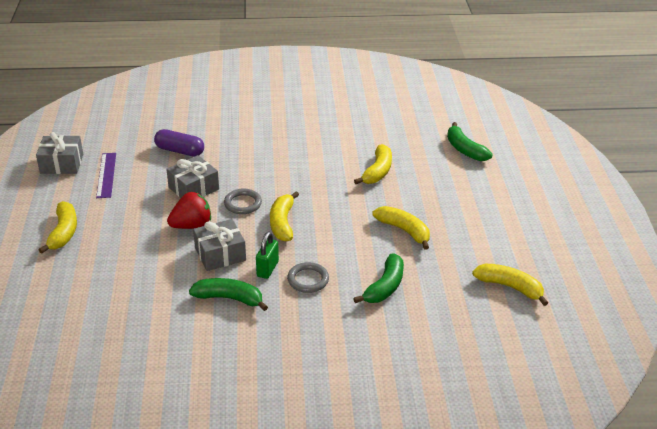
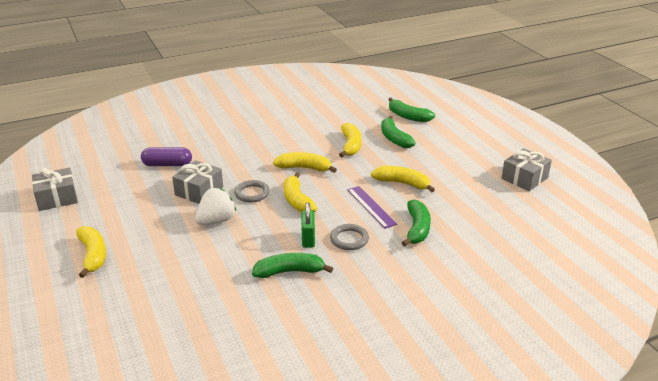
camera: 20 degrees left, 5 degrees down
(106, 175) = (108, 198): purple ruler -> purple ruler (371, 206)
(192, 225) = (216, 221): red strawberry -> white strawberry
(220, 254) = (257, 238): grey gift -> grey gift (524, 178)
(431, 174) = (394, 138): none -> green banana
(510, 287) = (514, 205): yellow banana -> yellow banana (304, 168)

